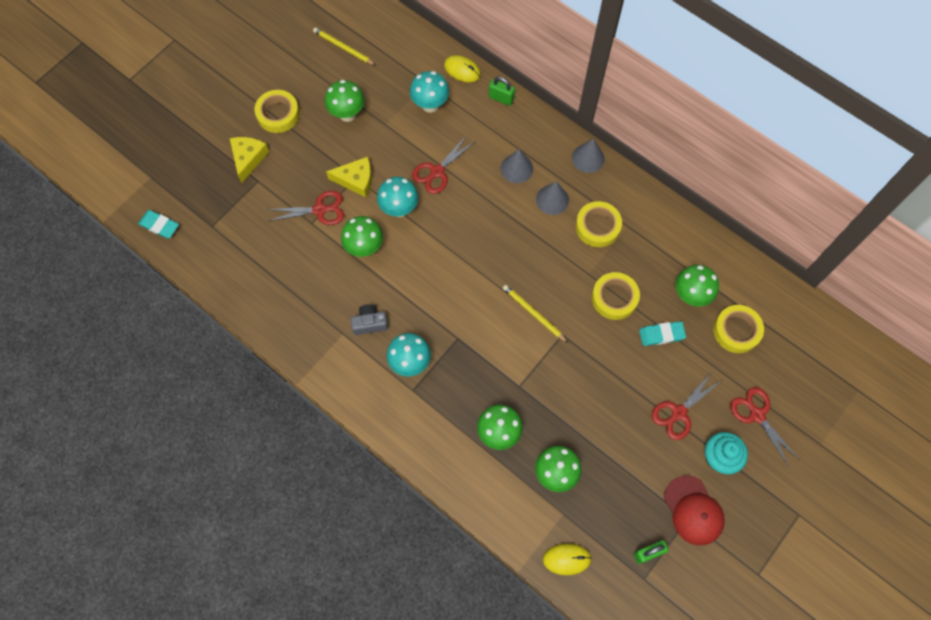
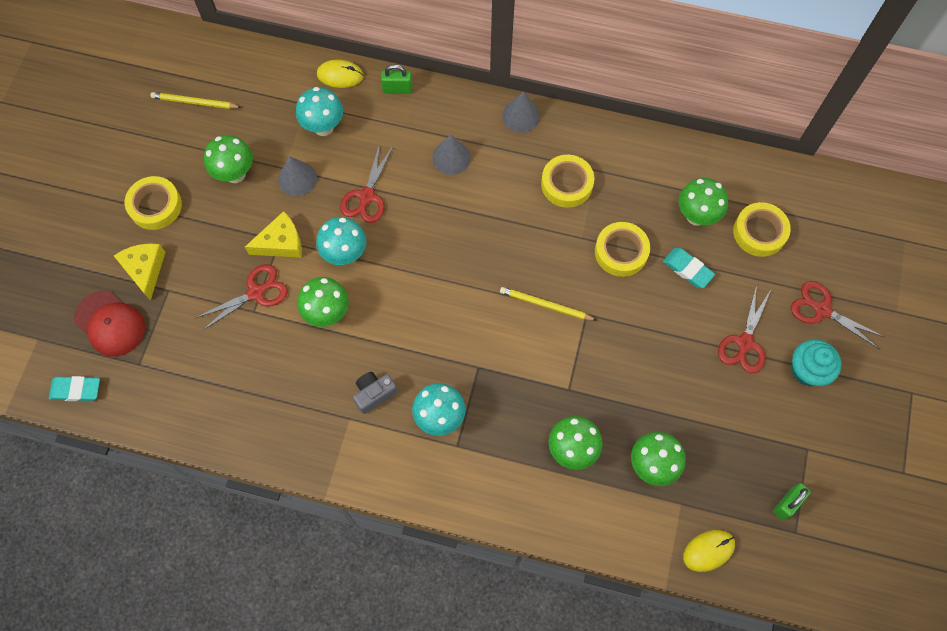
camera: 25 degrees left, 0 degrees up
(552, 200) = (505, 175): grey cone -> grey cone (297, 178)
(661, 335) = (687, 269): turquoise eraser -> turquoise eraser turned 75 degrees clockwise
(693, 510) = (809, 437): red cap -> red cap (110, 324)

